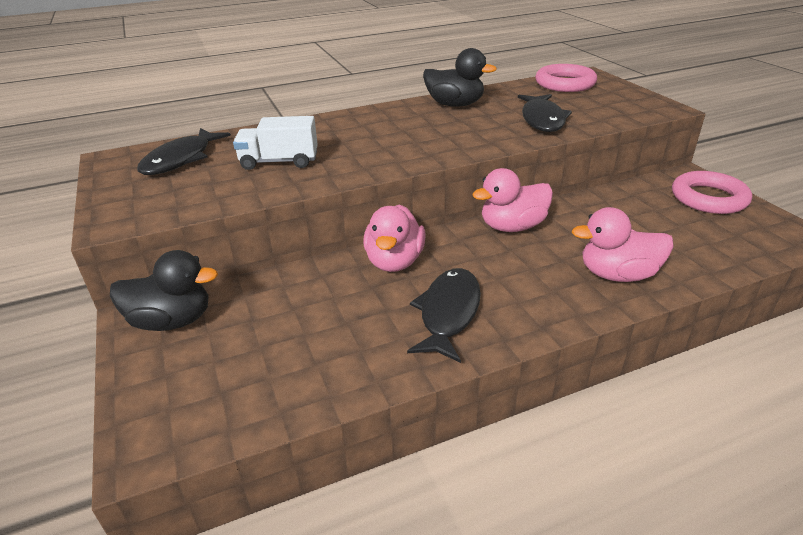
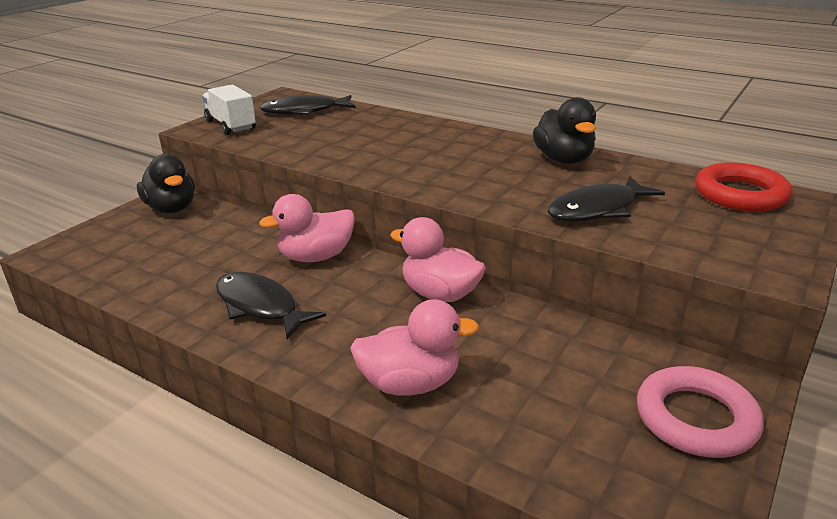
camera: 55 degrees right, 5 degrees down
(279, 162) = (338, 138): white truck -> white truck (231, 125)
(448, 313) = (260, 306): black fish -> black fish turned 120 degrees counterclockwise
(565, 84) = (740, 194): pink ring -> red ring
(617, 275) = (410, 384): pink duck -> pink duck turned 120 degrees clockwise

